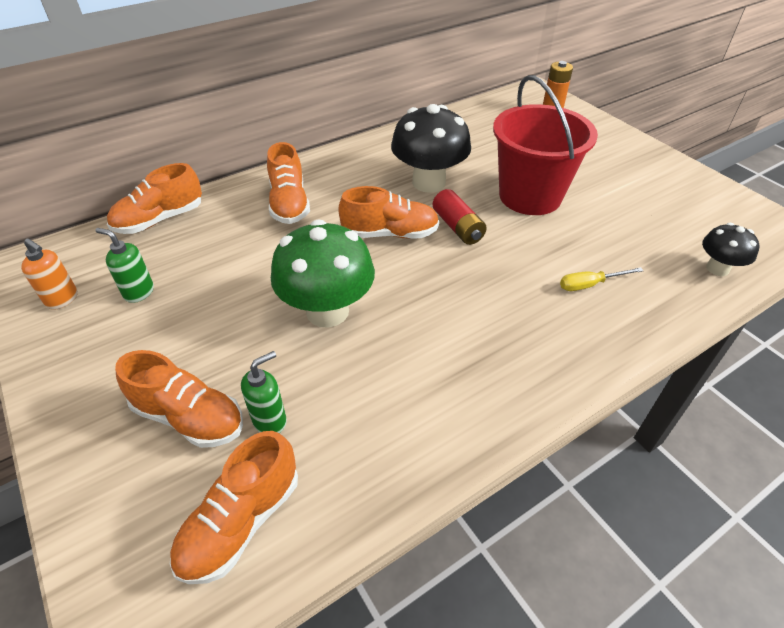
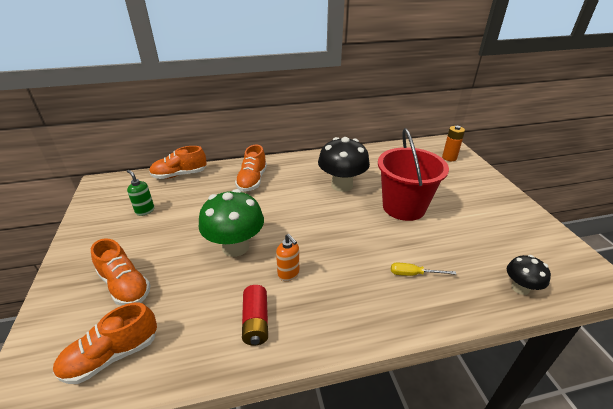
camera: 20 degrees right, 10 degrees down
(62, 299) = (107, 205): orange soap dispenser -> orange soap dispenser (288, 274)
(270, 420) = (164, 301): green soap dispenser -> none
(390, 234) = (300, 210): orange shoe -> none
(457, 227) = (344, 216): red battery -> red battery (256, 321)

